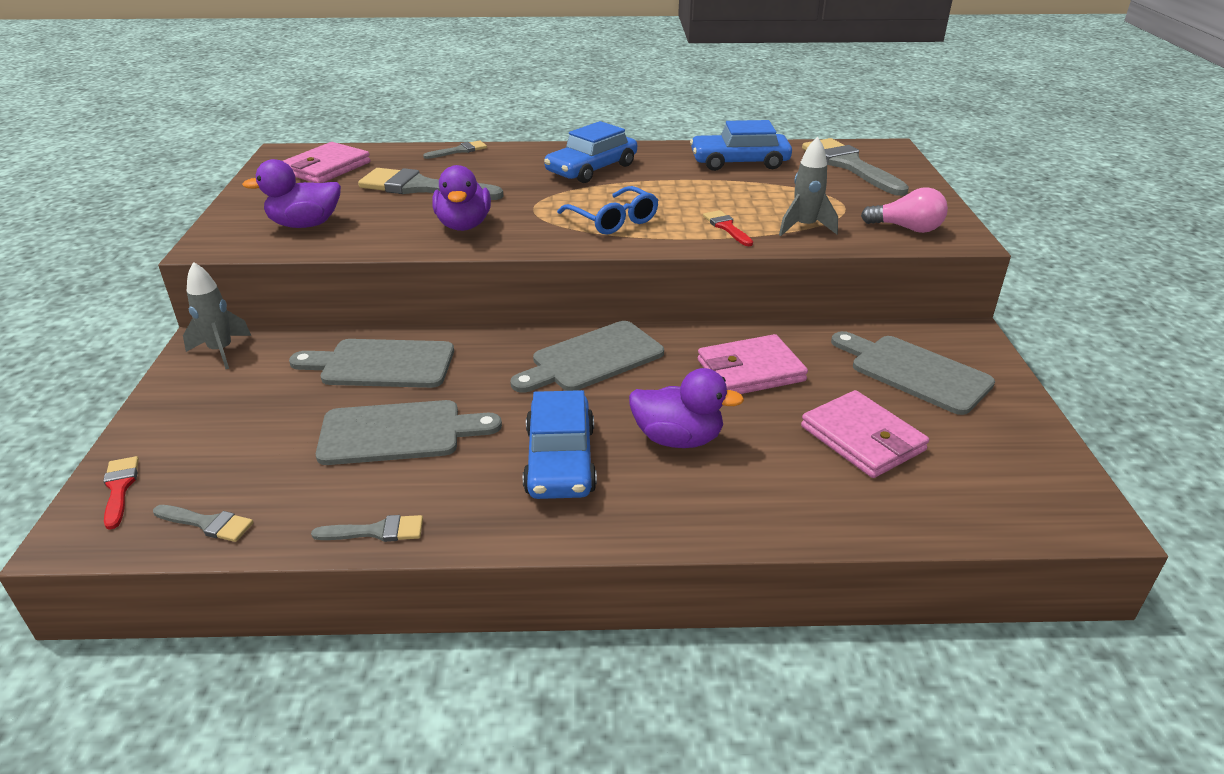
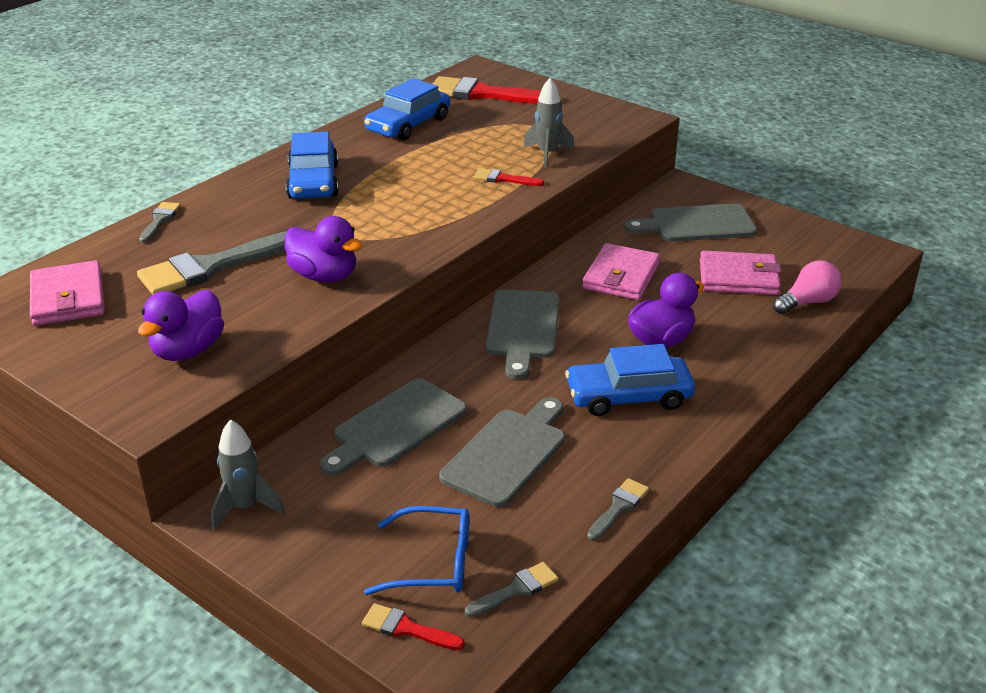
camera: 50 degrees left, 0 degrees up
(560, 460) = (628, 396): blue car -> blue car turned 135 degrees clockwise
(613, 220) = (421, 213): blue glasses -> blue glasses (432, 562)
(850, 166) = (484, 94): grey brush -> red brush
(907, 228) = (602, 126): pink light bulb -> pink light bulb (807, 302)

